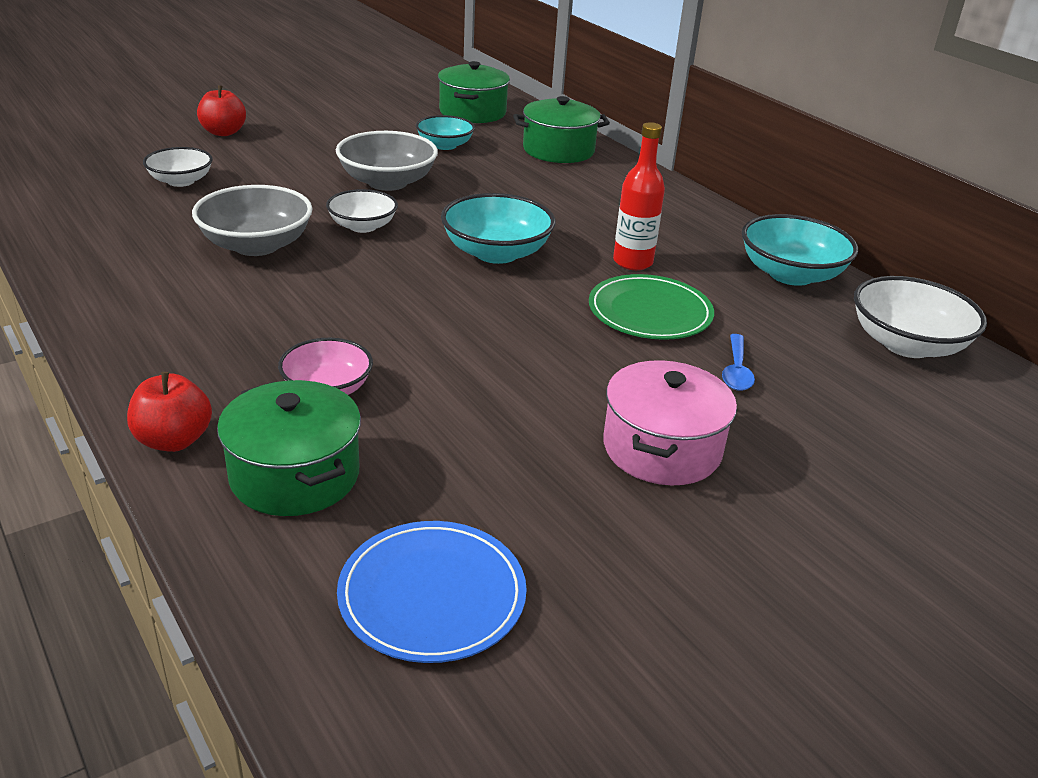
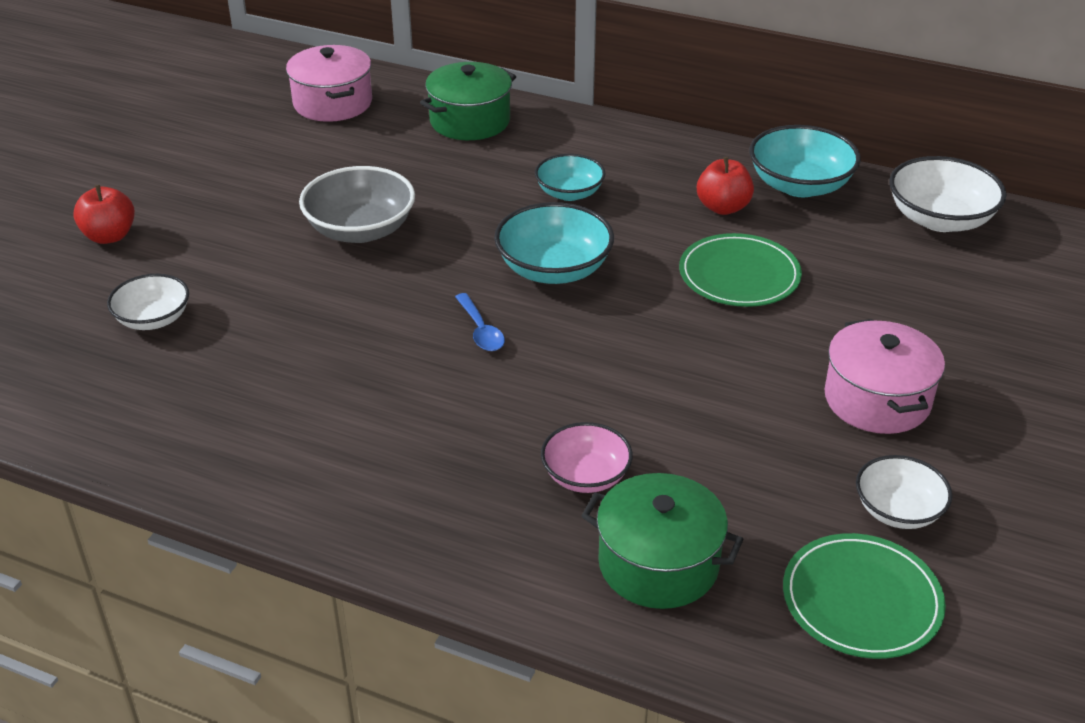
camera: 30 degrees left, 5 degrees up
(174, 440) = (529, 587): red apple -> red apple (723, 207)
(256, 245) = (334, 361): grey bowl -> none
(363, 226) = (403, 293): white bowl -> white bowl (898, 510)
(432, 595) = (861, 600): blue plate -> green plate
(445, 145) = (358, 159): turquoise bowl -> turquoise bowl (569, 193)
(472, 112) = (333, 103): green pot -> pink pot
(632, 262) = (672, 228): red bottle -> none
(736, 370) = (855, 302): blue spoon -> blue spoon (481, 330)

